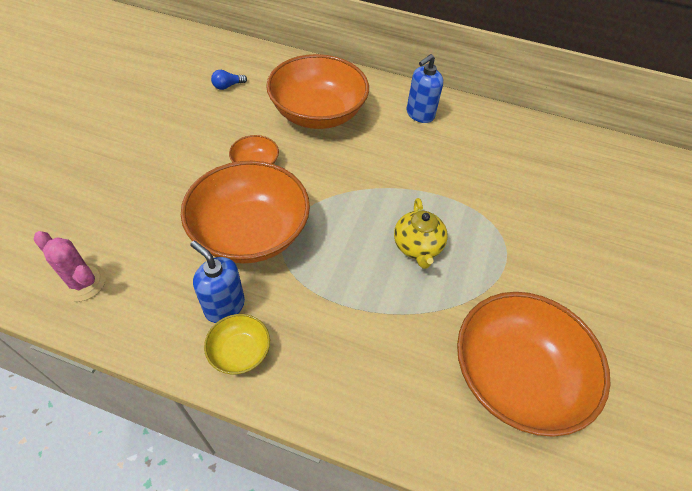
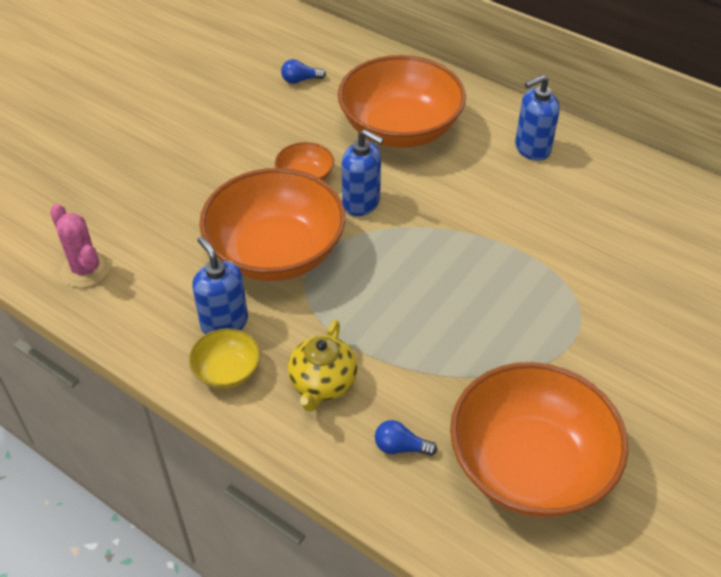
camera: 20 degrees right, 5 degrees down
(307, 178) = (361, 203): none -> blue soap dispenser
(410, 387) = (401, 447): none -> blue light bulb
(417, 247) = (467, 304): yellow teapot -> yellow teapot (322, 384)

